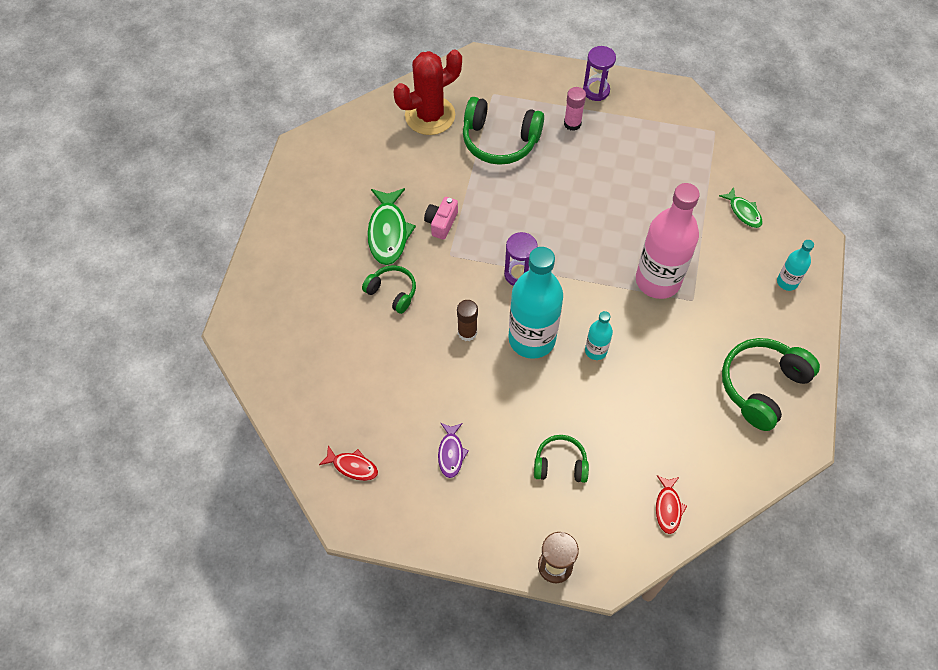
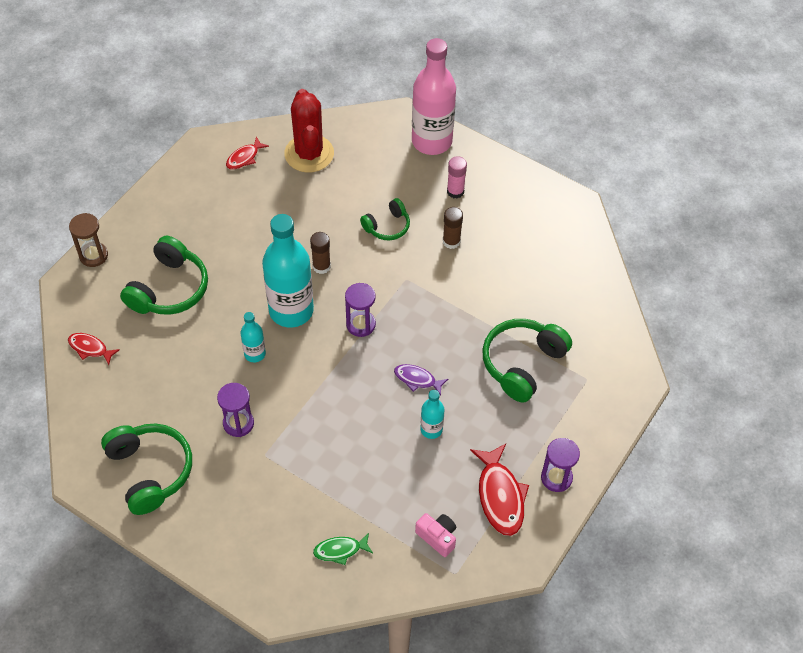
camera: 110 degrees right, 5 degrees down
(388, 232) = (451, 241): green fish -> brown glue stick
(430, 115) = (577, 315): red cactus -> red cactus (309, 154)
(441, 223) = (444, 284): pink camera -> pink camera (437, 537)
(451, 453) = (220, 220): purple fish -> purple fish (417, 379)
(560, 464) = (169, 289): green headphones -> green headphones, size x1.72
(572, 123) = (519, 437): pink glue stick -> pink glue stick (455, 191)
(633, 121) = (500, 496): none -> red fish
(658, 280) = (299, 434): pink bottle -> pink bottle (431, 141)
(674, 334) = (238, 423): none -> purple hourglass
(787, 282) = (241, 550): turquoise bottle -> turquoise bottle (431, 429)

